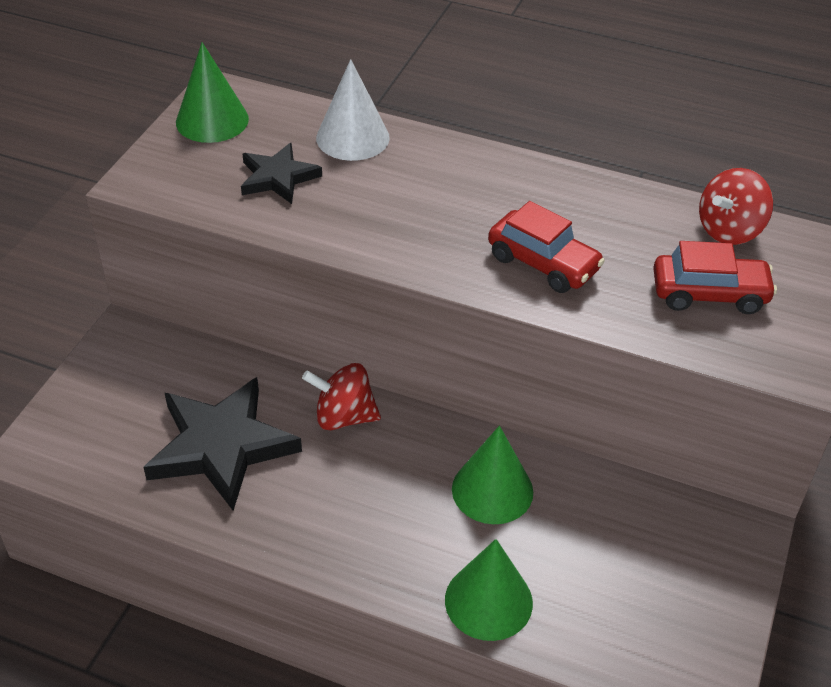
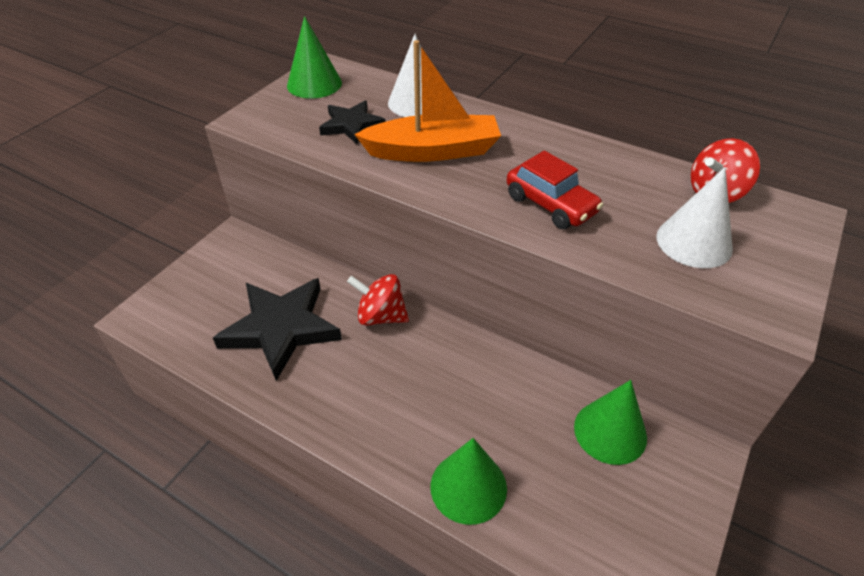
camera: 10 degrees right, 0 degrees up
(389, 205) = (433, 151): none -> orange boat
(492, 490) = (488, 389): green cone -> green cone (610, 432)
(709, 294) = (694, 242): red car -> white cone

